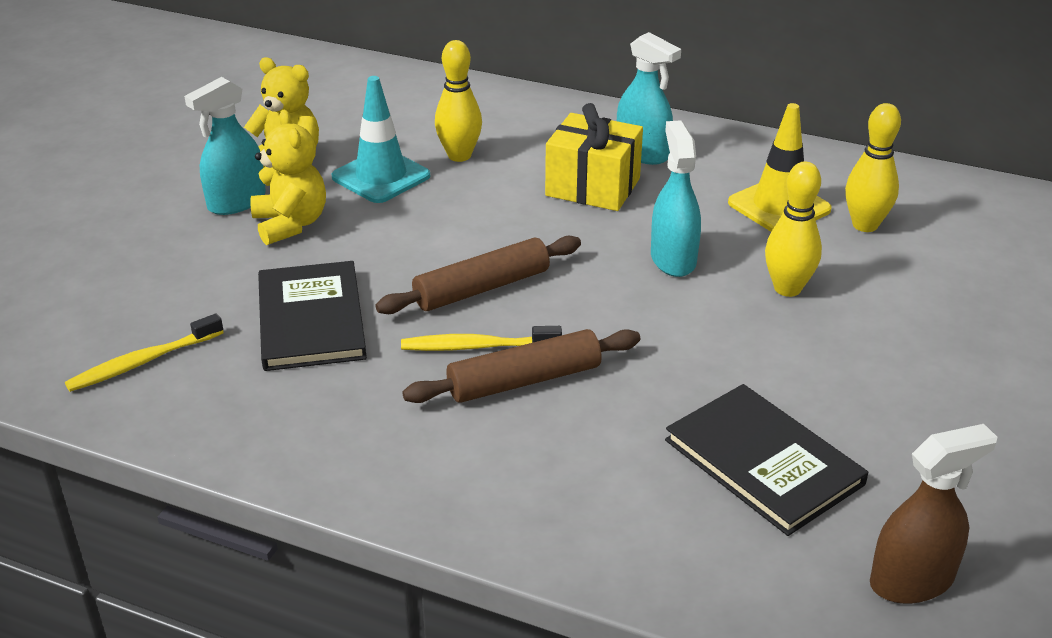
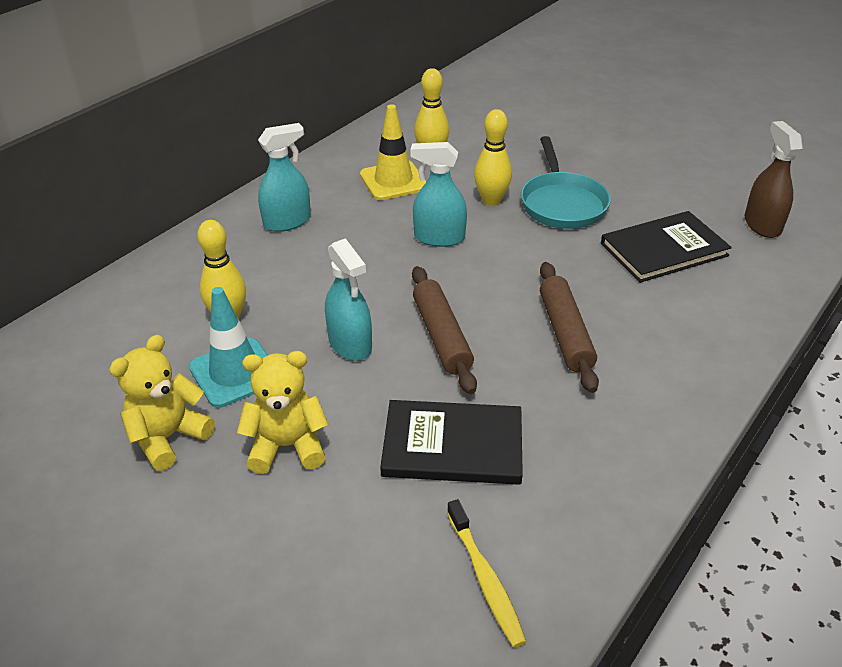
camera: 75 degrees left, 5 degrees up
(236, 202) = (222, 486): turquoise spray bottle -> turquoise spray bottle (350, 344)
(477, 347) = (518, 350): yellow toothbrush -> none
(593, 187) = (323, 255): yellow gift -> none
(823, 352) = (562, 203): none -> turquoise pan

